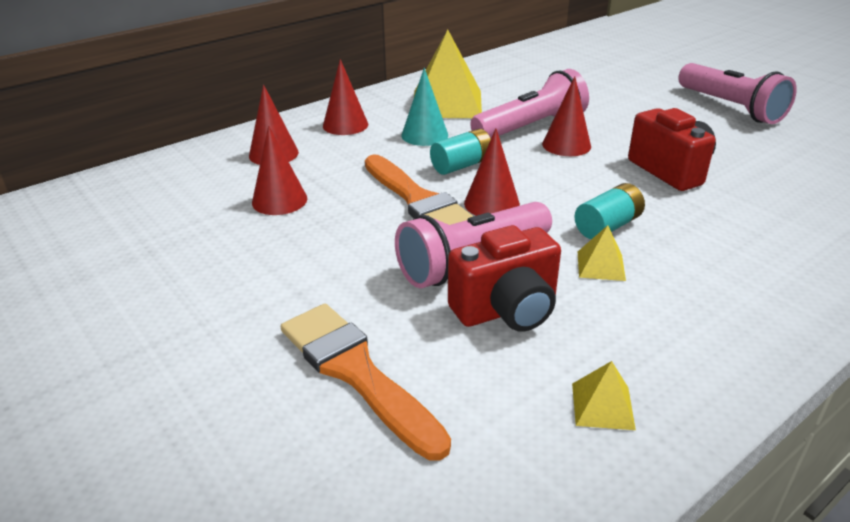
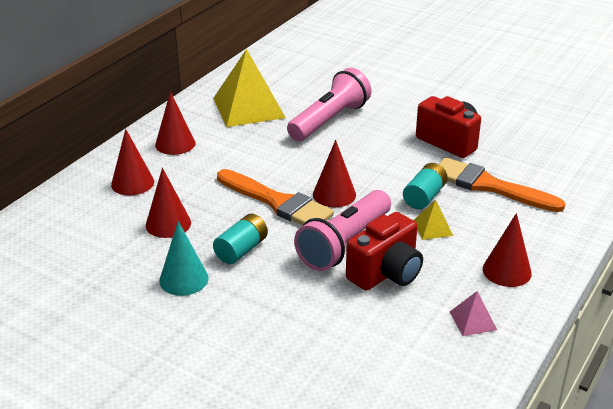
camera: 20 degrees left, 0 degrees up
(356, 372) = (311, 337): orange brush -> orange brush (489, 186)
(424, 135) = (248, 142): turquoise cone -> turquoise cone (183, 279)
(461, 165) = (293, 165): turquoise battery -> turquoise battery (241, 250)
(566, 145) = (364, 132): red cone -> red cone (507, 271)
(602, 406) = (473, 320): yellow pyramid -> pink pyramid
(731, 108) = (472, 76): pink flashlight -> none

